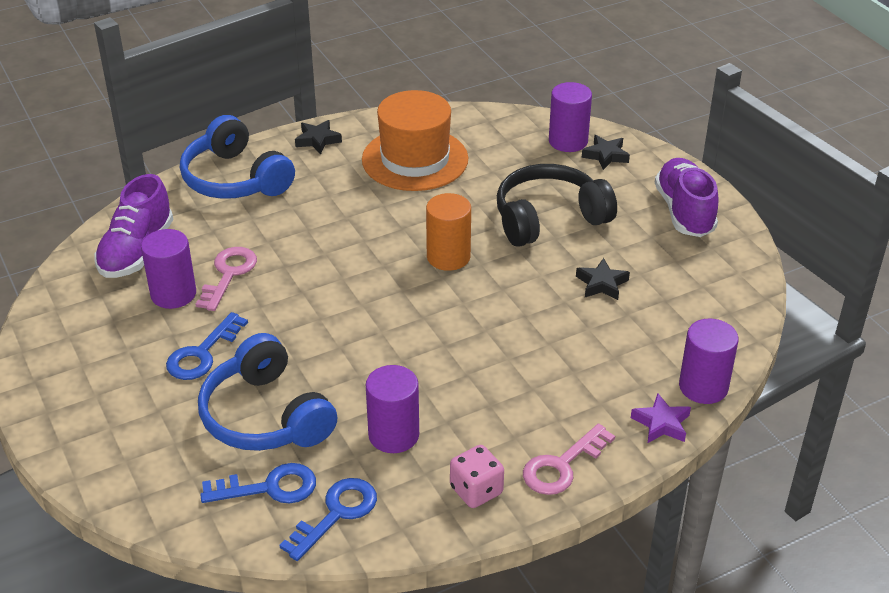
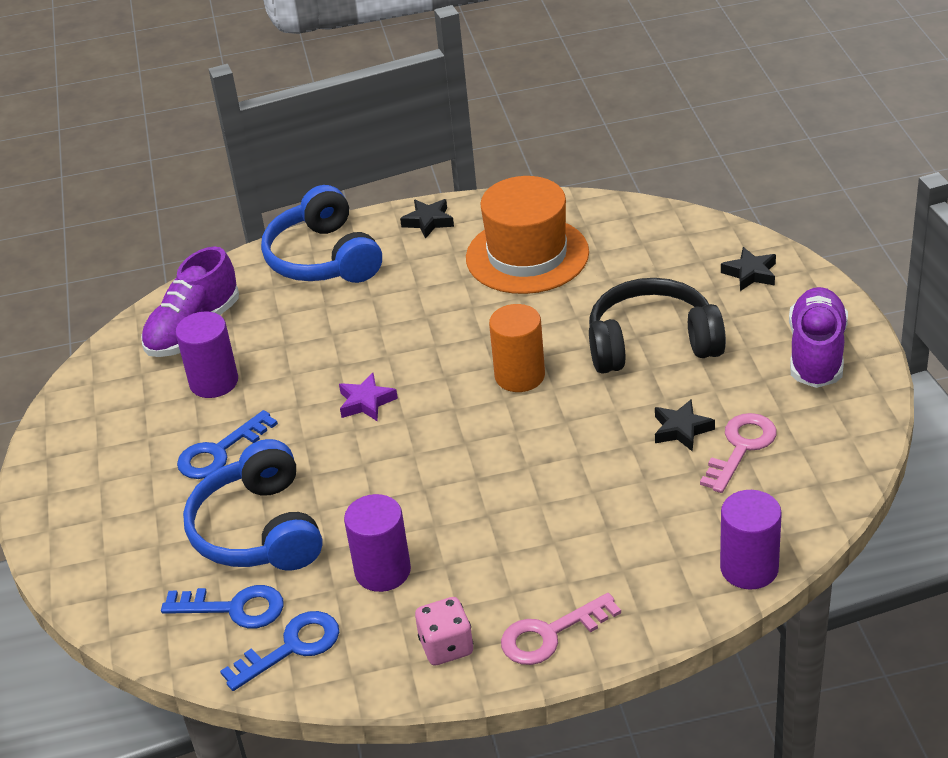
camera: 20 degrees right, 0 degrees up
(228, 274) = (277, 367): pink key -> pink key (741, 447)
(568, 141) = (712, 251): purple cylinder -> none
(661, 423) = (682, 604): purple star -> purple star (366, 402)

